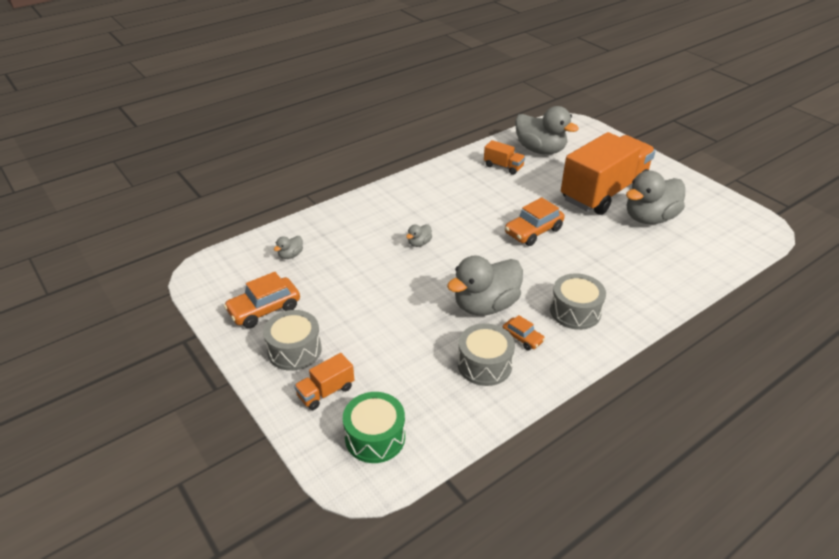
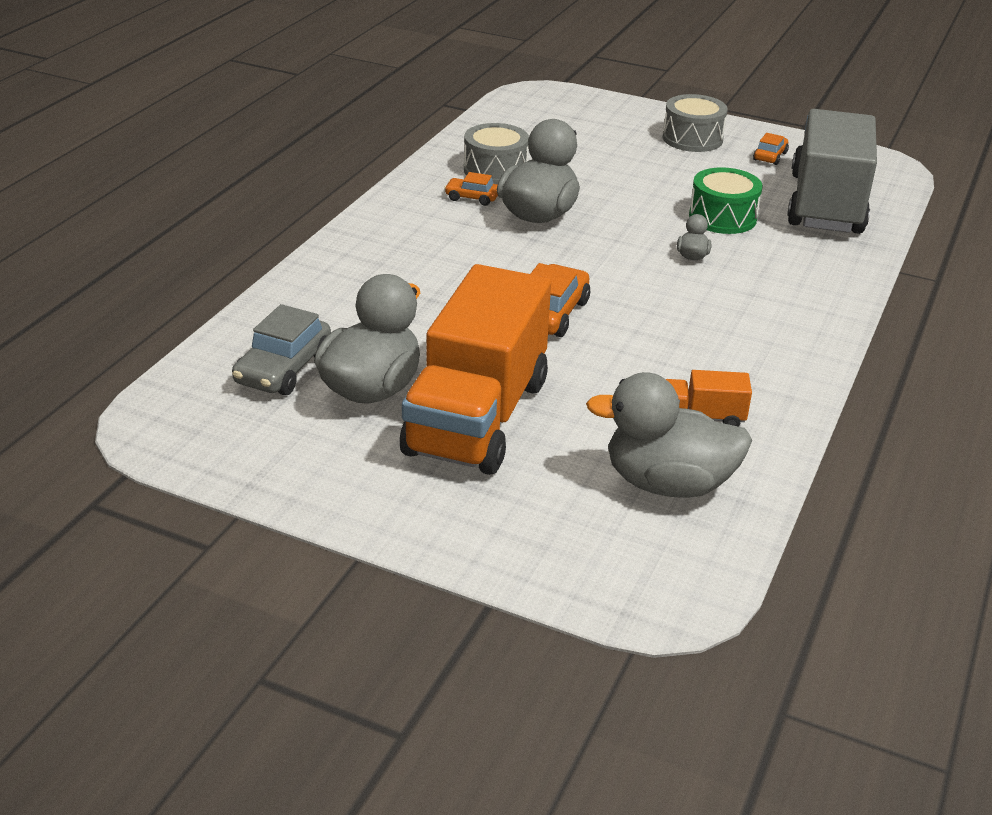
camera: 150 degrees right, 5 degrees down
(264, 309) = (770, 156): orange car -> orange car, size x0.57
(290, 255) = (826, 204): grey duck -> grey truck
(326, 392) = (624, 123): orange truck -> none
(375, 437) = (549, 111): green drum -> green drum (722, 217)
(575, 311) = (426, 234): grey drum -> none
(694, 240) = (284, 369): none -> grey car

